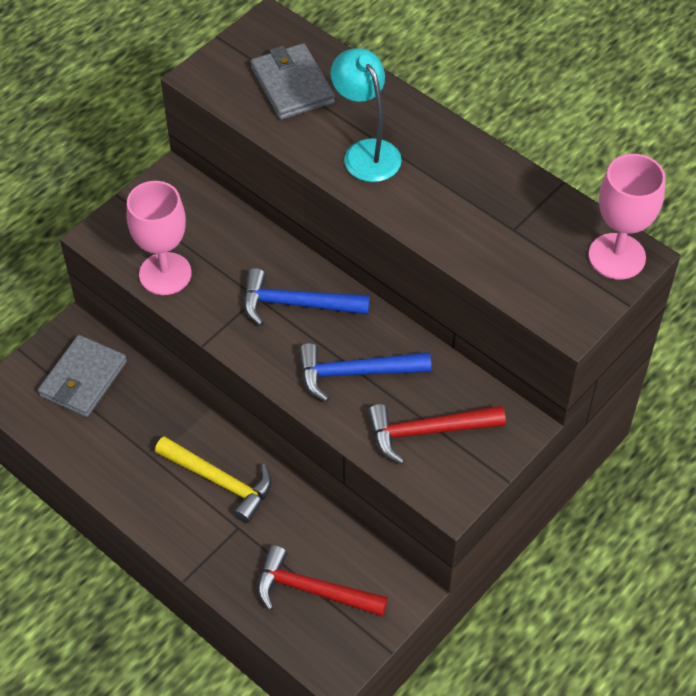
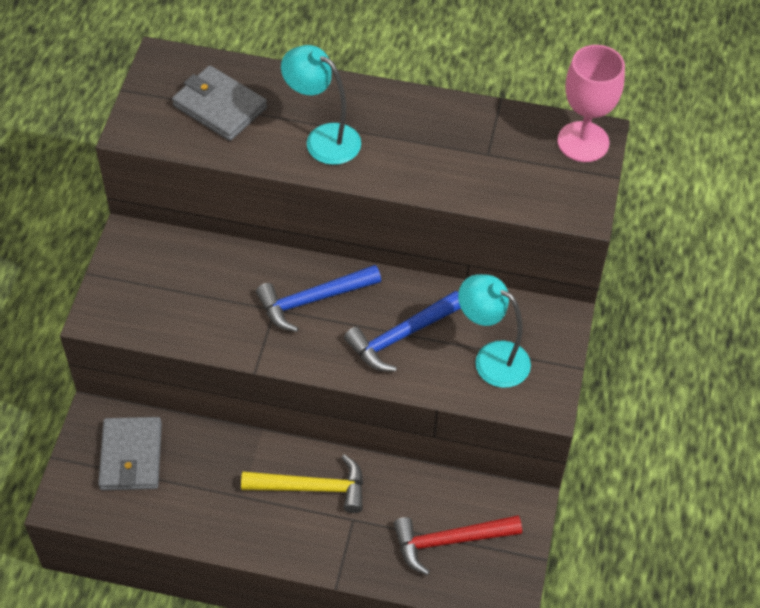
camera: 30 degrees left, 0 degrees up
(165, 274) = (179, 324): pink goblet -> none
(427, 432) = (491, 358): red hammer -> turquoise lamp

